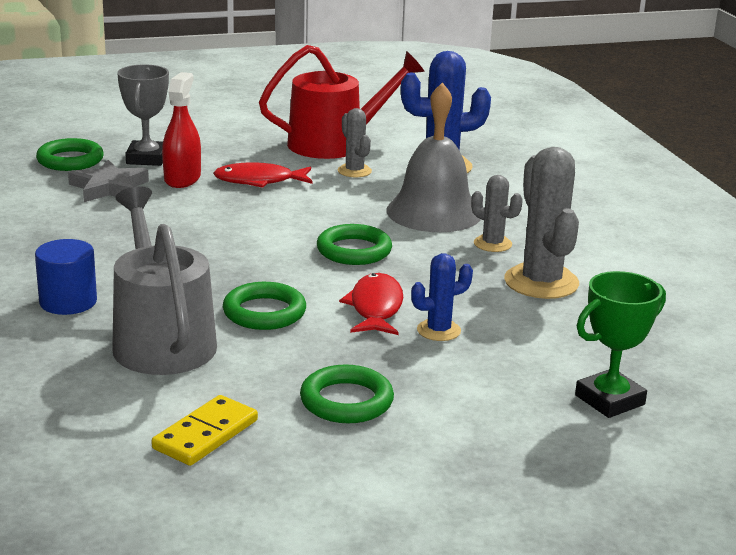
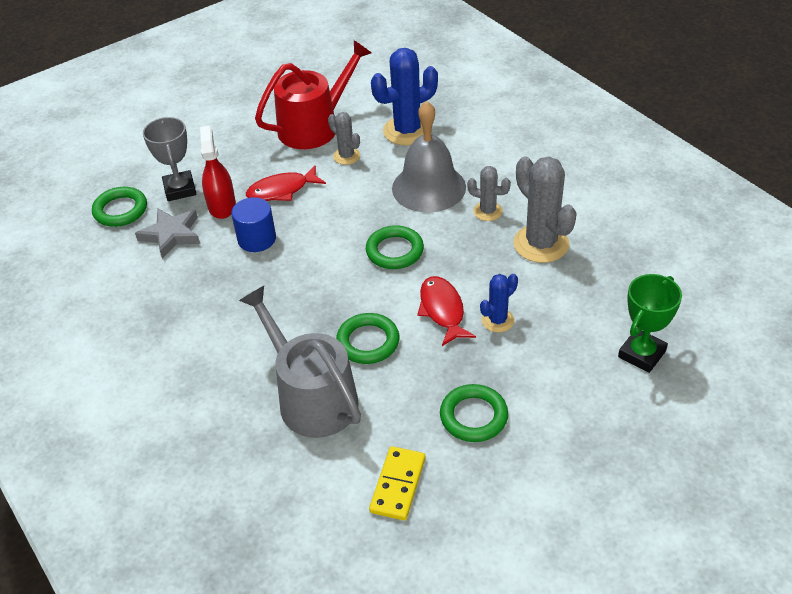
camera: 15 degrees left, 20 degrees up
(68, 302) = (219, 379): blue cylinder -> blue cylinder (257, 239)

